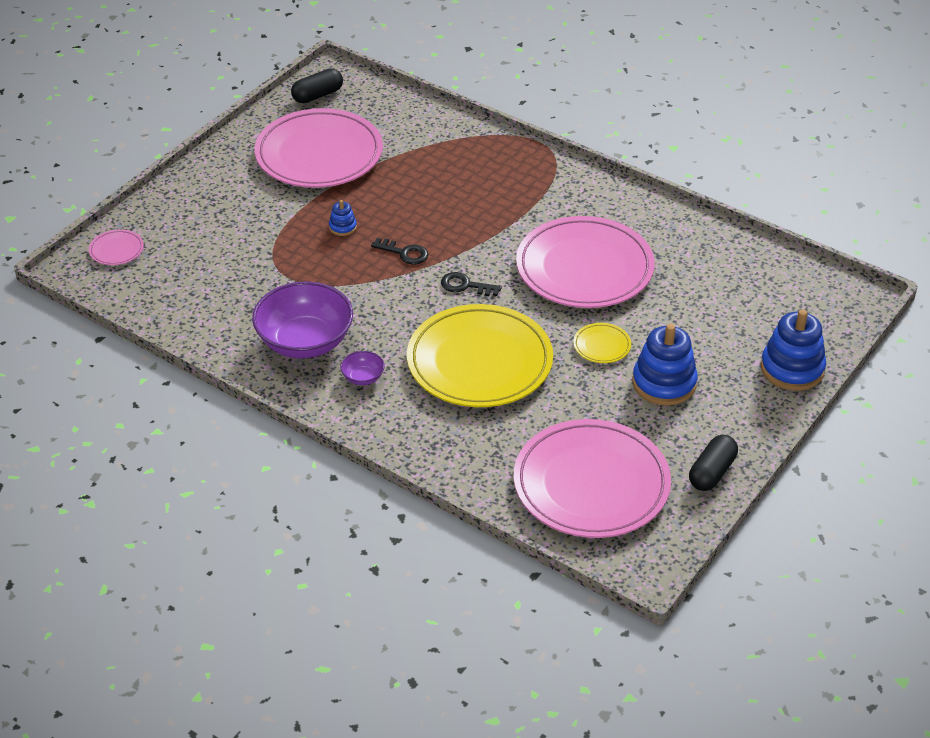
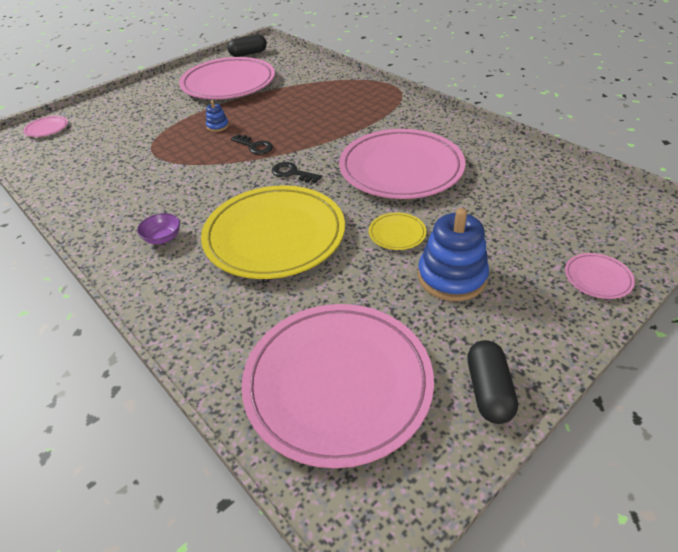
camera: 15 degrees right, 0 degrees up
(305, 342) = (134, 203): purple bowl -> none
(712, 472) = (488, 391): black capsule -> black capsule turned 45 degrees counterclockwise
(792, 369) = (597, 278): blue stacking toy -> pink plate

